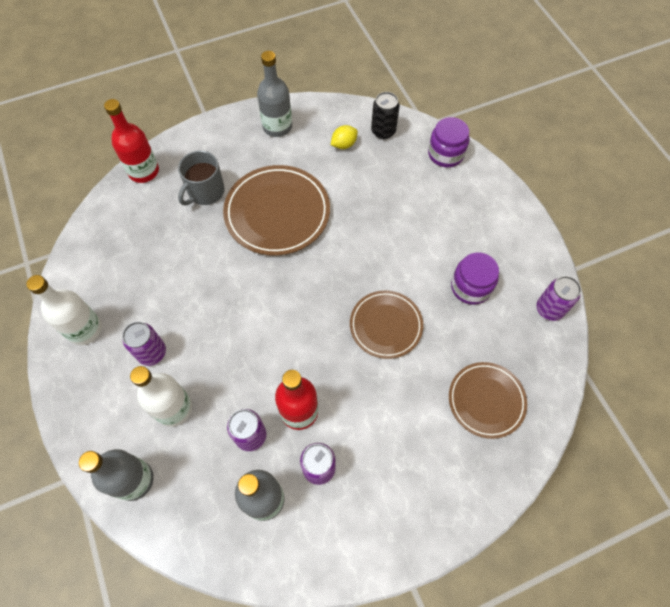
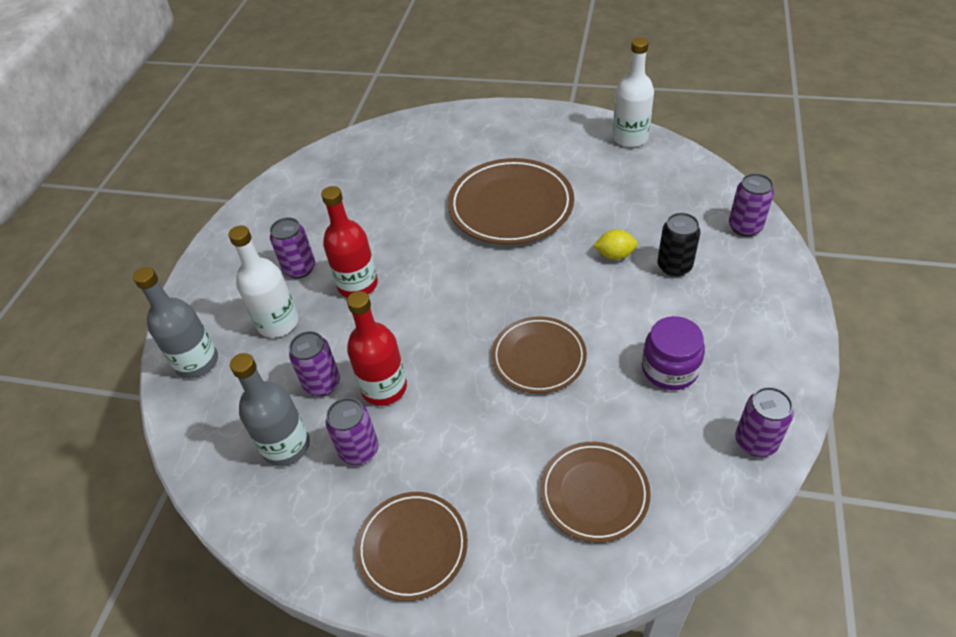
camera: 40 degrees right, 15 degrees down
(85, 329) = (264, 224): white bottle -> white bottle (630, 138)
(144, 171) = (417, 124): red bottle -> red bottle (357, 285)
(205, 192) = (457, 161): grey mug -> none
(277, 127) = (573, 134): grey bottle -> none
(344, 144) = (631, 174): yellow lemon -> yellow lemon (614, 255)
(383, 131) = (686, 178): black can -> black can (674, 266)
(407, 510) = (412, 547): none -> brown plate
(445, 154) = (745, 227): purple jar -> purple can

